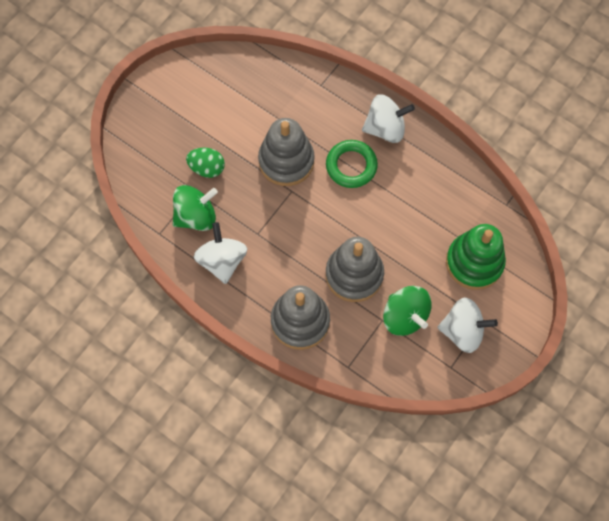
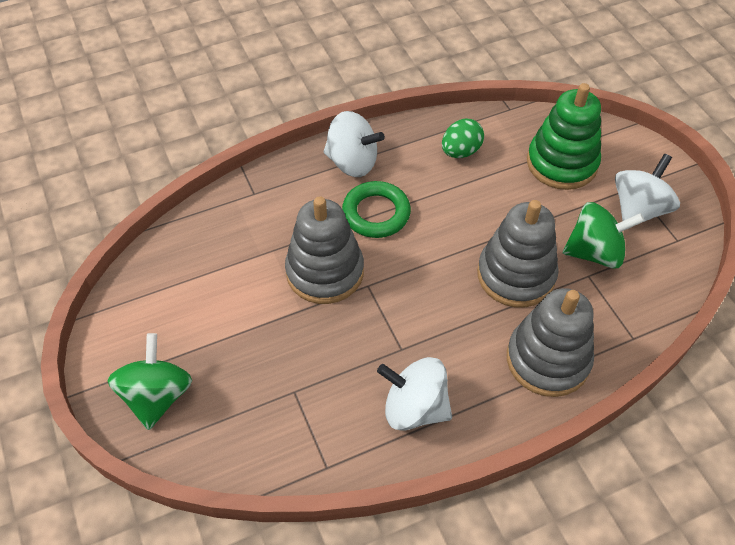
camera: 60 degrees left, 15 degrees down
(196, 216) = (331, 408): green spinning top -> green spinning top (157, 396)
(207, 168) = (272, 361): green egg -> green egg (460, 151)
(385, 128) = (352, 162): white spinning top -> white spinning top turned 90 degrees clockwise

